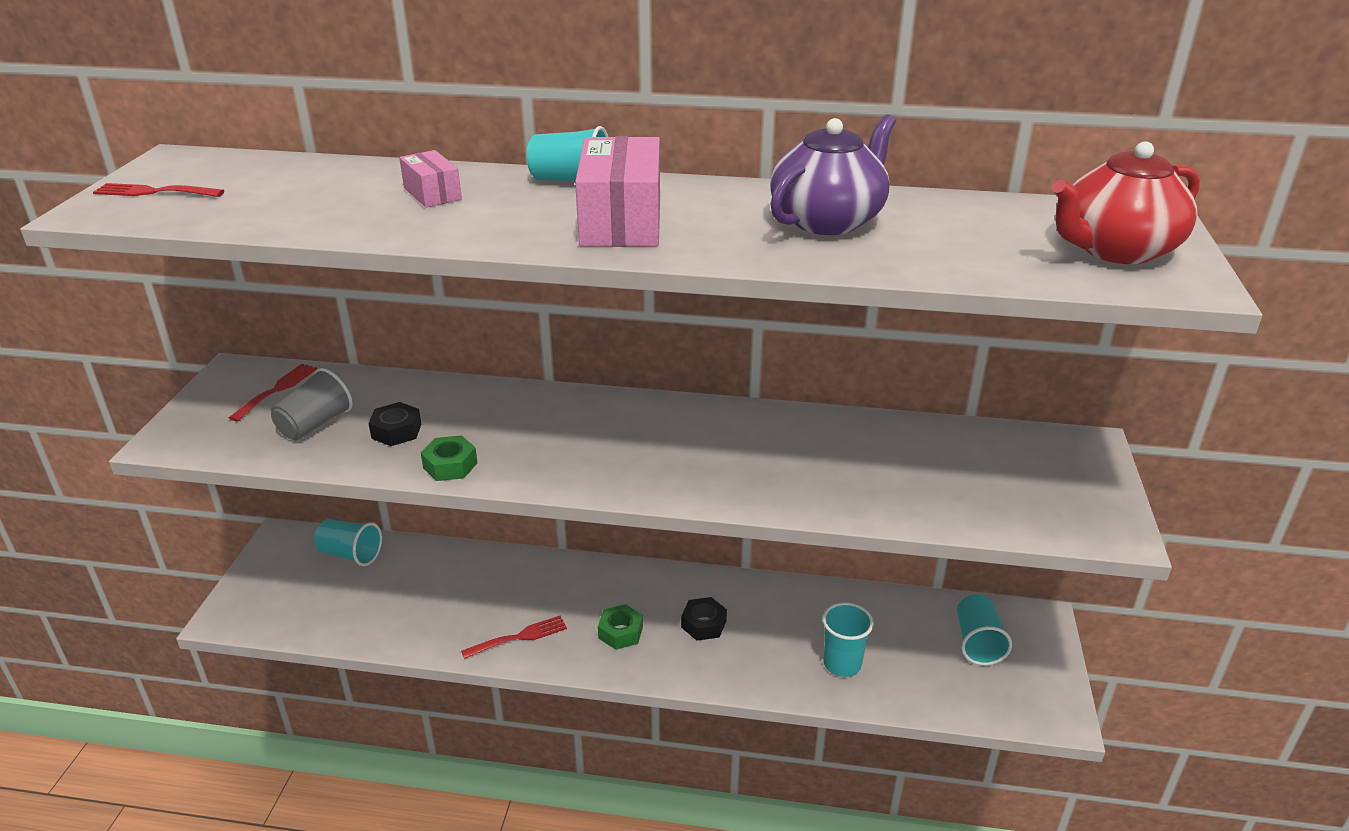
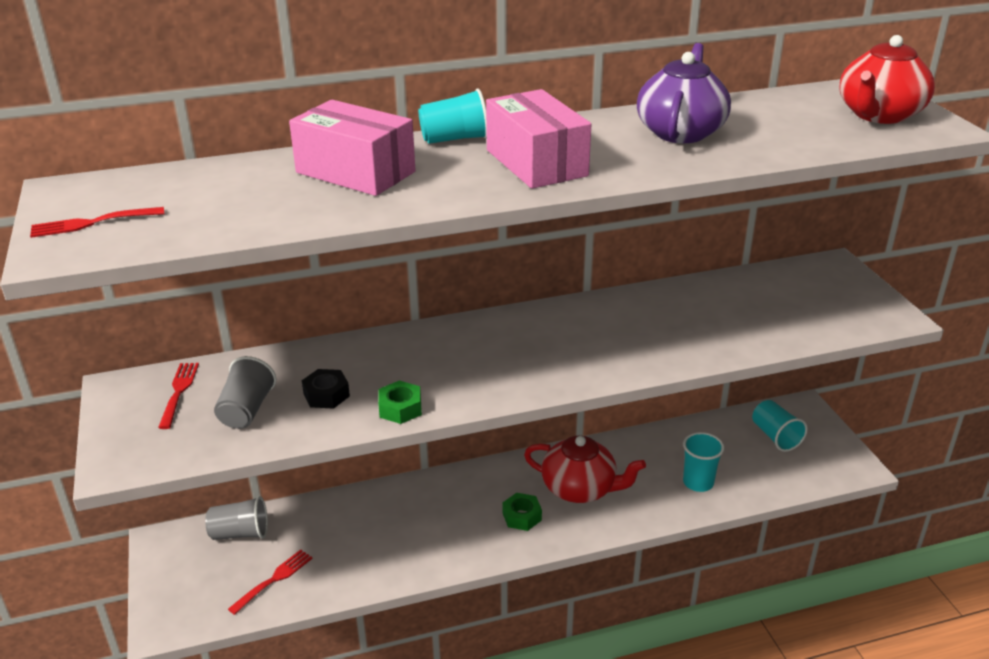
camera: 25 degrees left, 0 degrees up
(350, 554) = (240, 533): turquoise cup -> grey cup
(432, 194) = (355, 172): pink box -> pink box, size x1.89
(519, 637) = (444, 548): red fork -> red fork (274, 580)
(703, 624) = (580, 488): black nut -> red teapot

